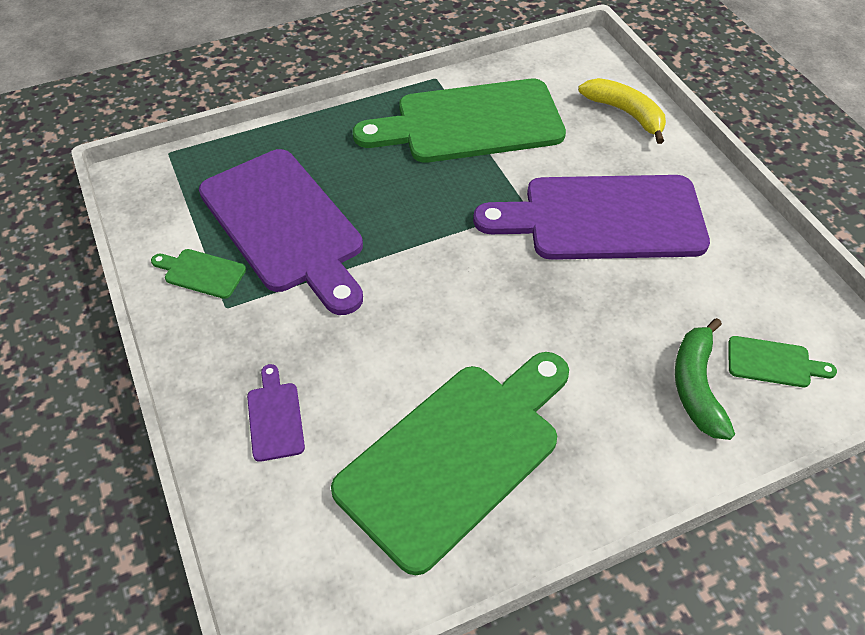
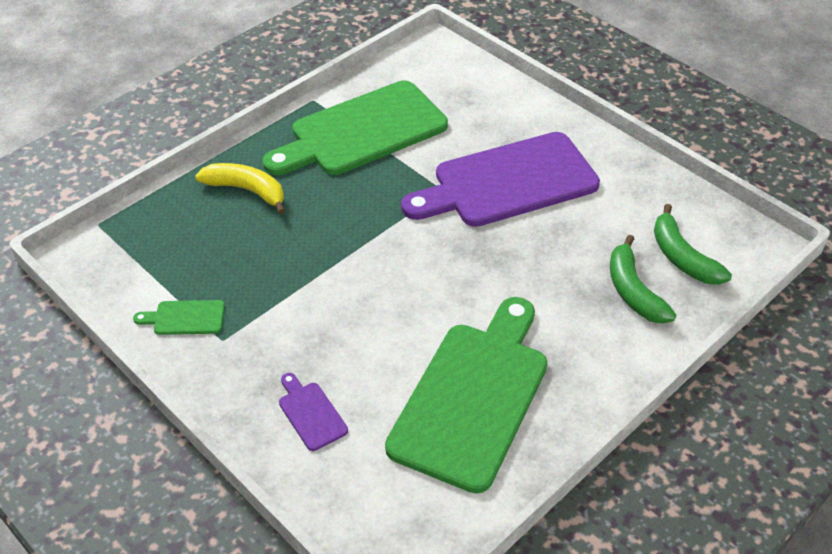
camera: 20 degrees left, 5 degrees down
(285, 226) = (241, 259): purple cutting board -> none
(625, 113) = (489, 92): yellow banana -> yellow banana (247, 190)
(773, 363) = (682, 257): green cutting board -> green banana

